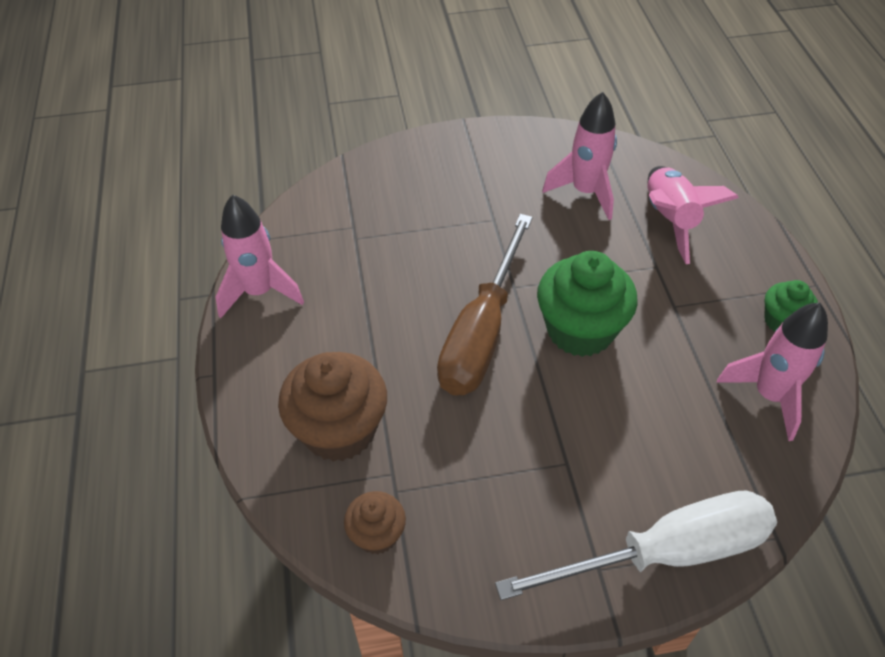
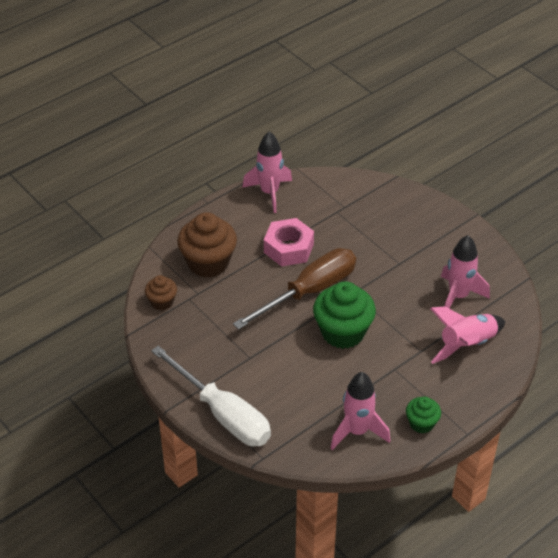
camera: 60 degrees right, 5 degrees down
(383, 319) = (288, 248): none -> pink nut
(481, 332) = (309, 291): brown screwdriver -> brown screwdriver turned 150 degrees clockwise

